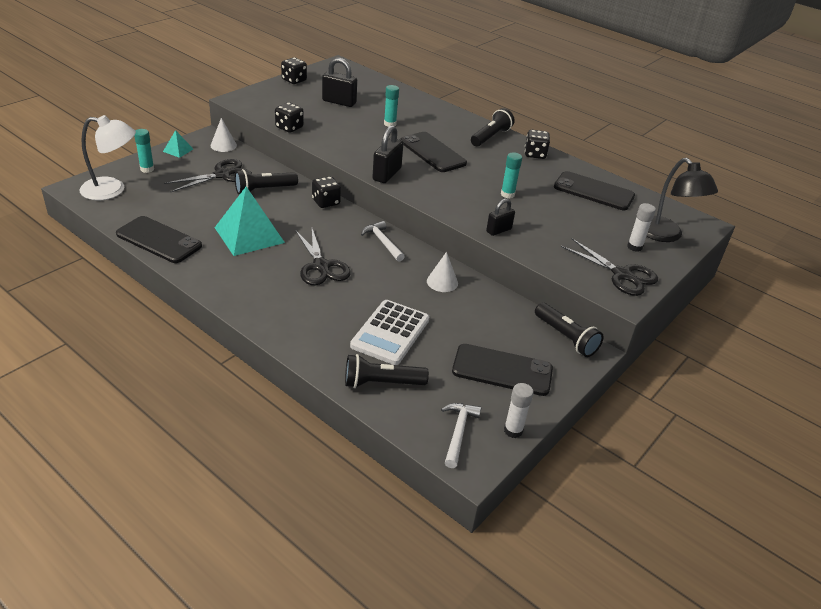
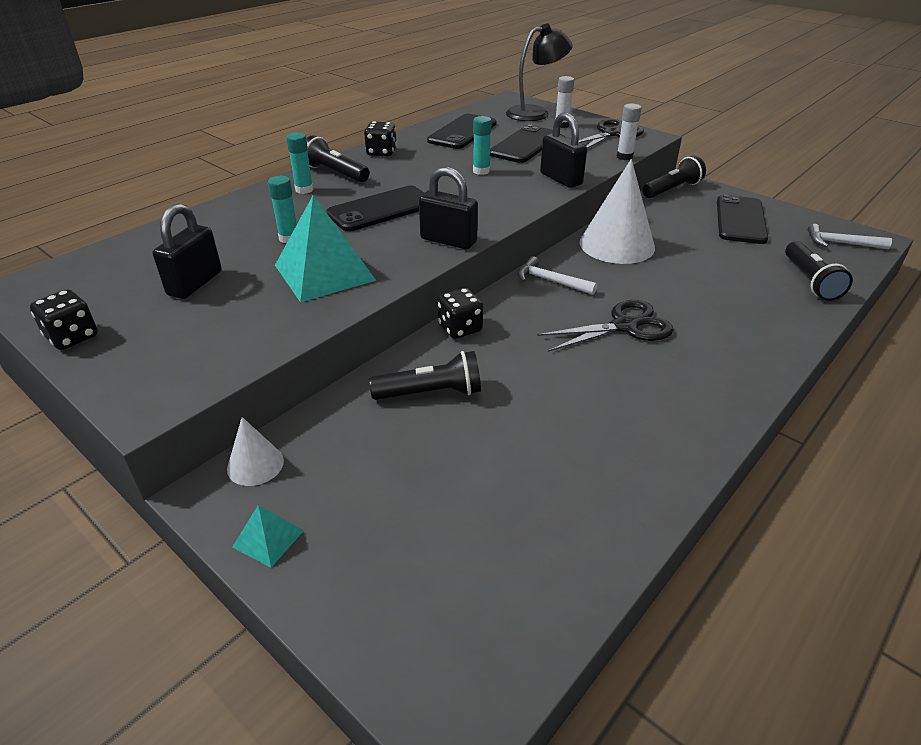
camera: 85 degrees left, 0 degrees up
(112, 190) = (458, 632): white lamp -> none
(147, 169) = (357, 581): turquoise glue stick -> turquoise glue stick (304, 190)
(159, 240) = (626, 508): black phone -> black phone (525, 145)
(222, 175) = (380, 451): black scissors -> none
(249, 235) = (572, 397): turquoise pyramid -> turquoise pyramid (324, 272)
(264, 190) = (430, 393): black flashlight -> black flashlight turned 75 degrees counterclockwise
(289, 127) = (292, 330): black dice -> none
(383, 242) = (550, 281): white hammer -> white hammer turned 60 degrees clockwise
(390, 333) = (727, 276): white calculator -> none
(442, 282) = (616, 244): white cone -> white cone, size x2.04
(498, 230) = (561, 179): black padlock -> black padlock, size x1.55
(513, 430) = (815, 219): white glue stick -> white glue stick (624, 157)

